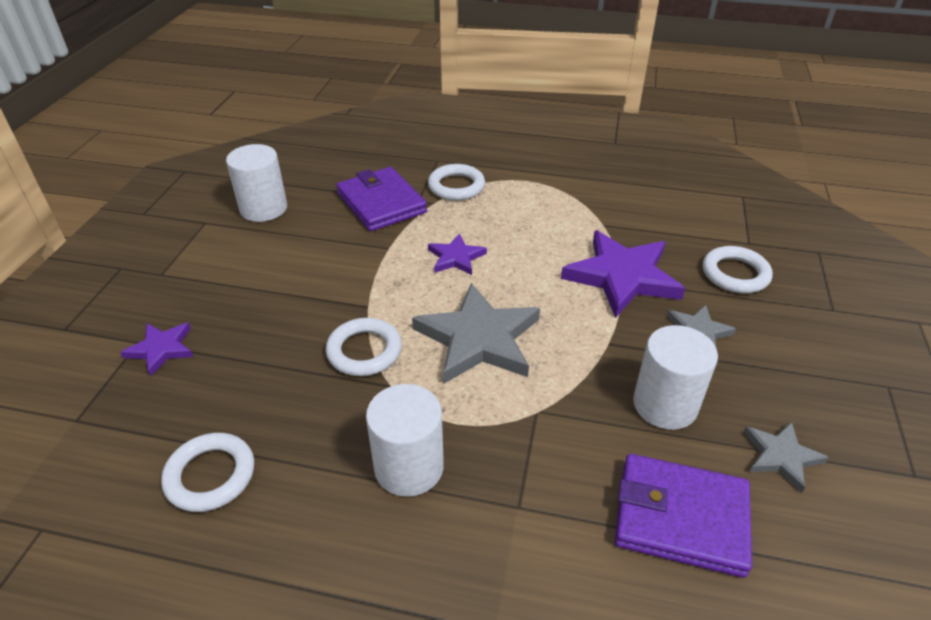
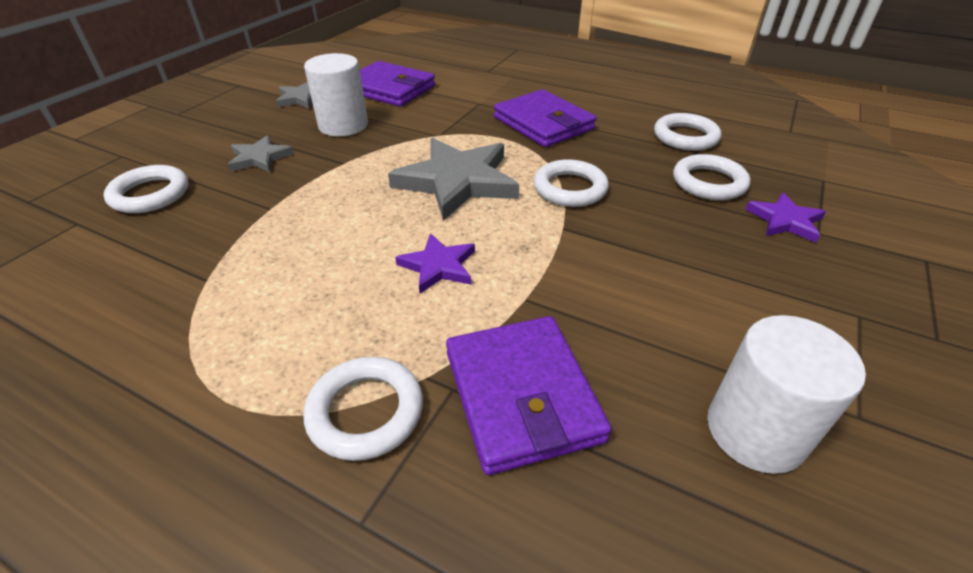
camera: 165 degrees left, 0 degrees up
(214, 388) = (709, 182): none -> white ring
(409, 467) = (543, 123): white cylinder -> purple wallet
(622, 277) = (266, 211): purple star -> none

